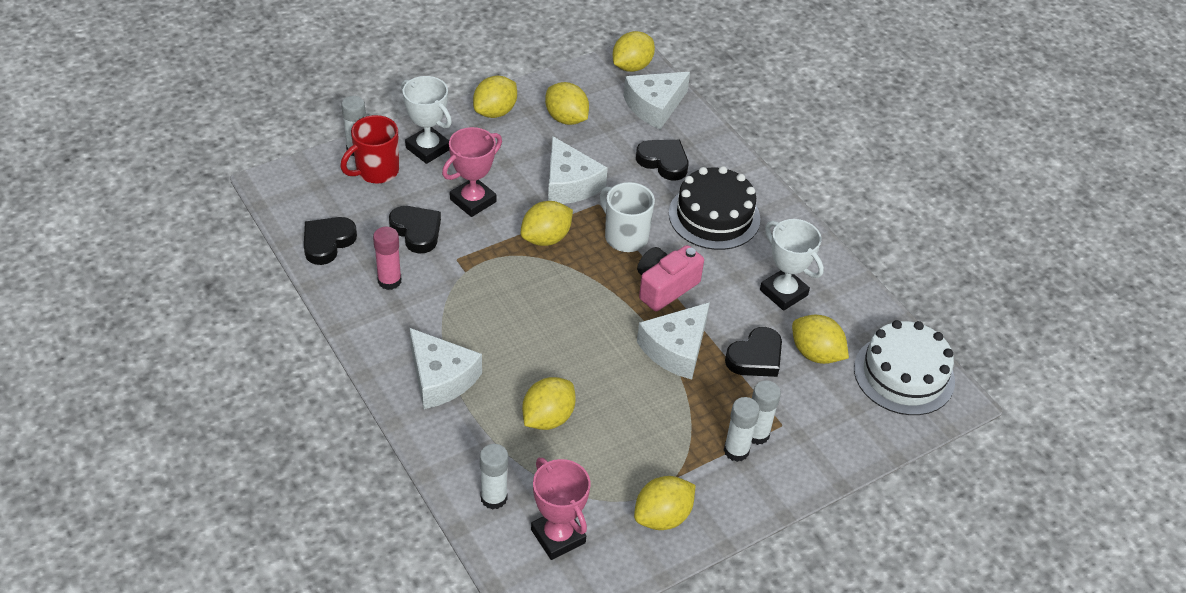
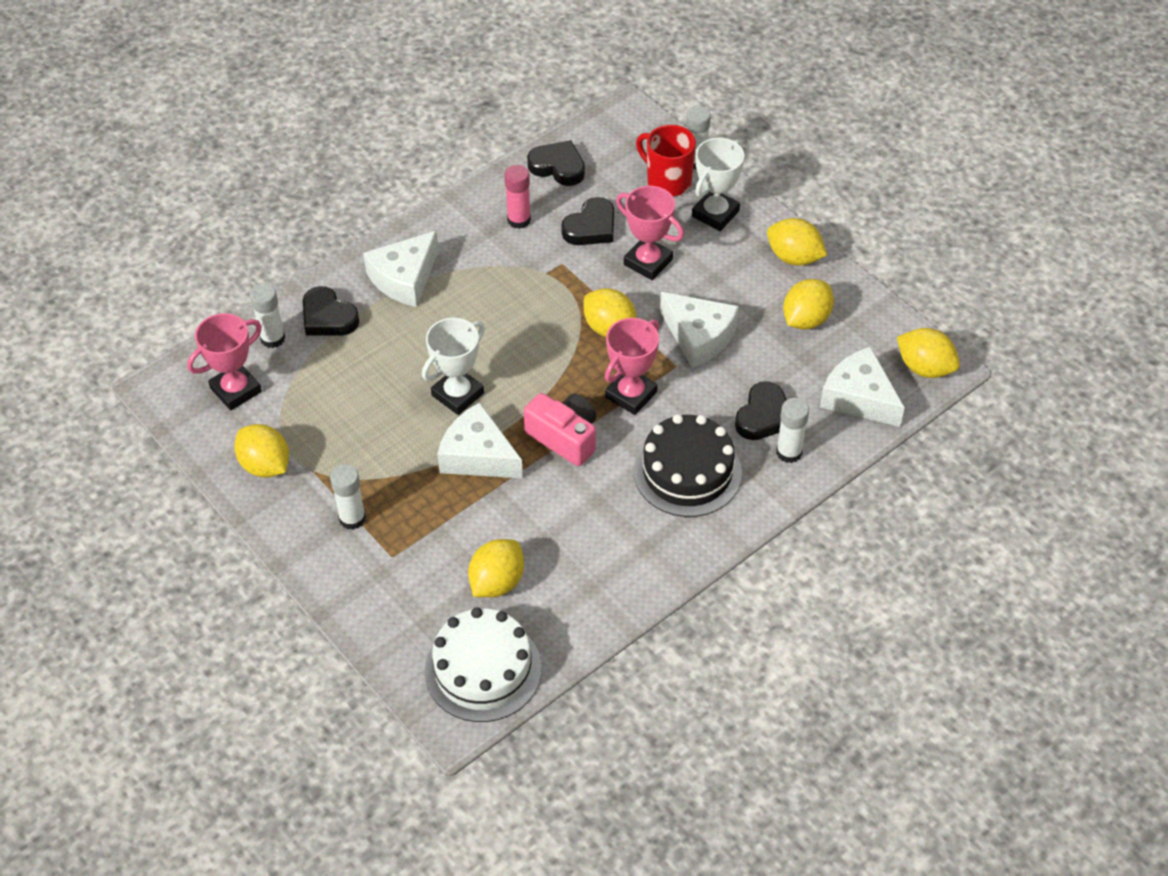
camera: 85 degrees right, 5 degrees up
(548, 418) = (370, 364): yellow lemon -> none
(569, 184) = (699, 336): white cheese -> white cheese turned 105 degrees counterclockwise
(625, 237) = (631, 394): white mug -> pink trophy
(755, 357) = (480, 526): black heart -> black heart (328, 317)
(757, 434) = (376, 534): white glue stick -> white glue stick (789, 452)
(783, 293) = (582, 546): white trophy -> white trophy (457, 394)

